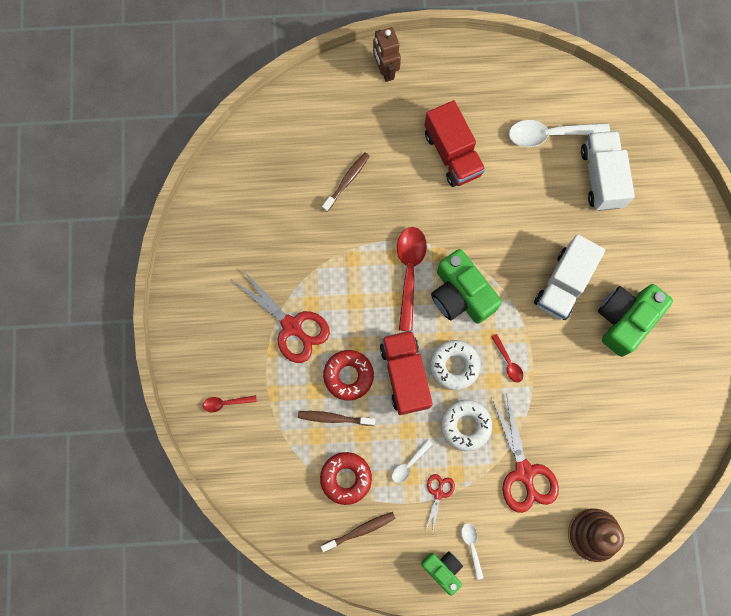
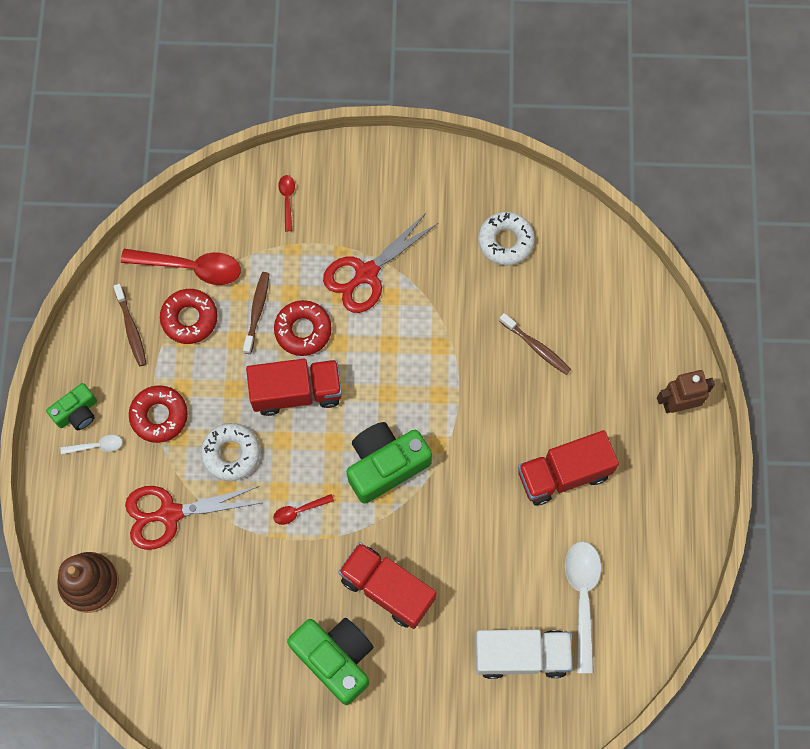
camera: 95 degrees right, 5 degrees down
(409, 272) = (418, 408): red spoon -> red spoon (190, 267)
(409, 464) = (196, 387): white spoon -> none
(438, 493) = (159, 416): red scissors -> red donut
(454, 366) = (301, 448): white donut -> white donut (505, 241)
(563, 284) = (387, 589): white truck -> red truck

